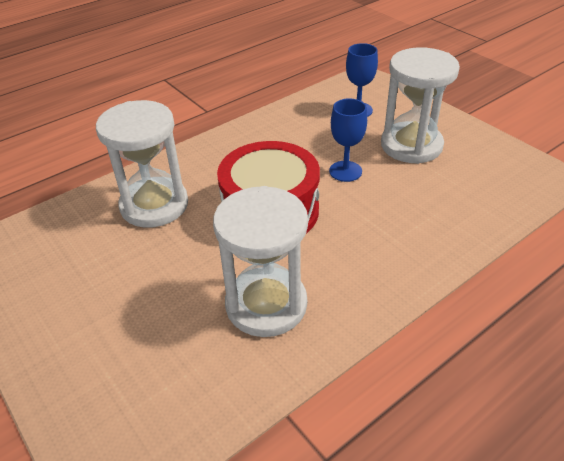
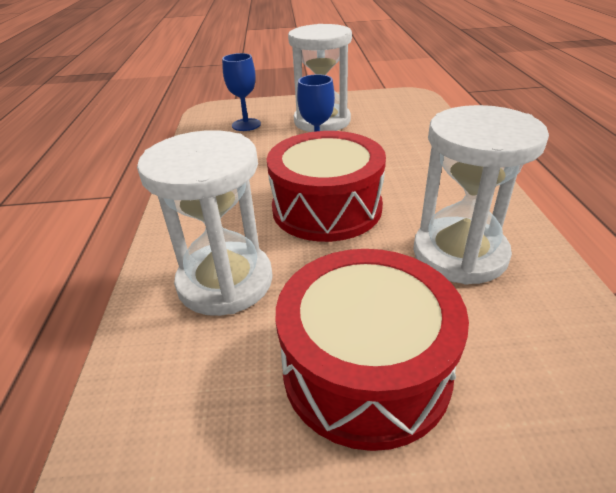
camera: 55 degrees left, 5 degrees down
(117, 298) = (366, 369): none -> red drum

